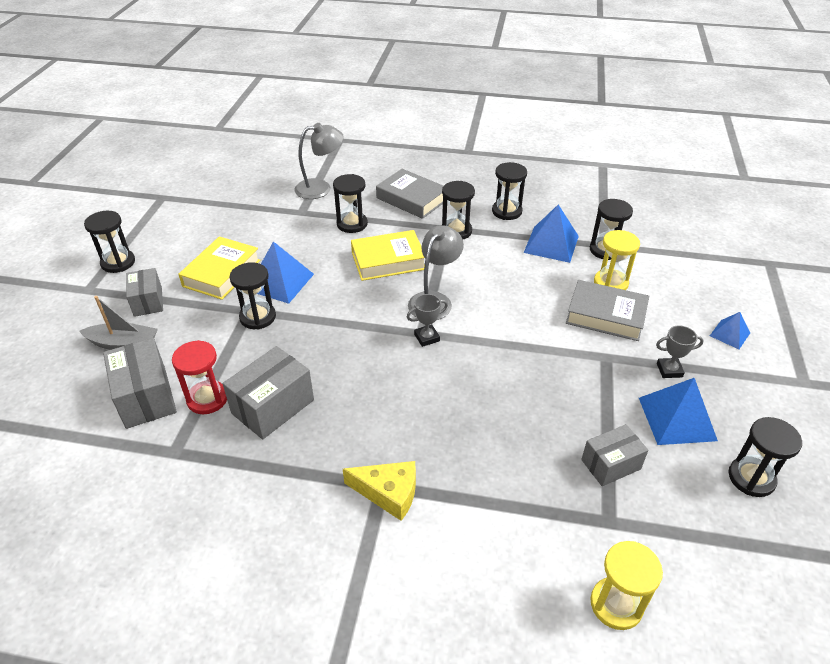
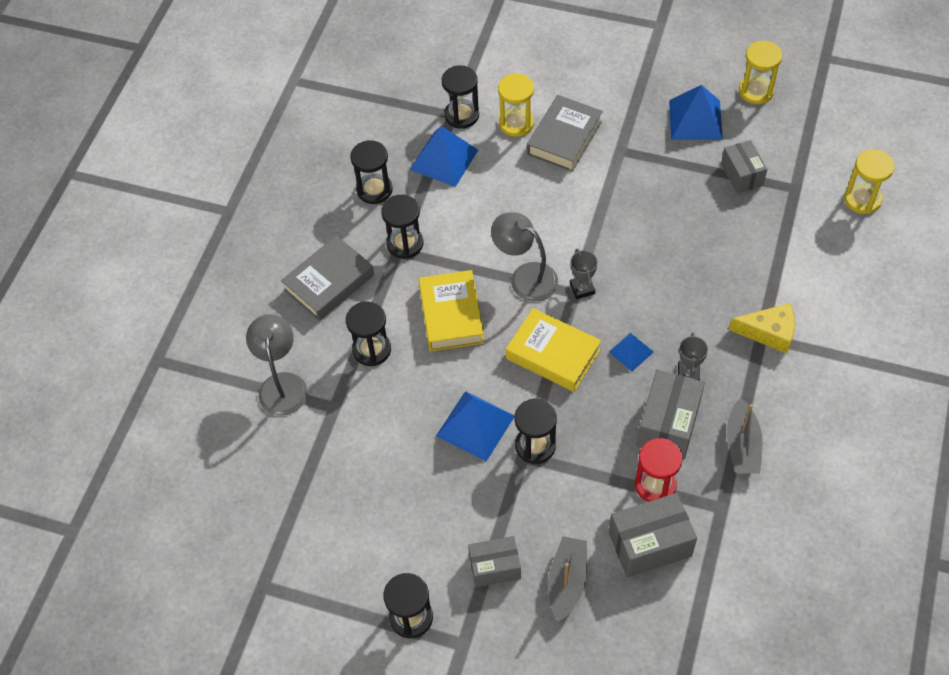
camera: 80 degrees left, 15 degrees up
(222, 273) = (450, 490): yellow book -> yellow book (553, 354)
(244, 468) = (742, 445): none -> grey boat
(273, 406) = (668, 425): grey box -> grey box turned 60 degrees clockwise
(388, 493) = (769, 332): yellow cheese -> yellow cheese turned 75 degrees clockwise
(669, 370) = (640, 109): grey trophy -> grey trophy (688, 373)
(729, 334) = (598, 55): blue pyramid -> blue pyramid (631, 352)
(751, 478) = (756, 91): black hourglass -> yellow hourglass

